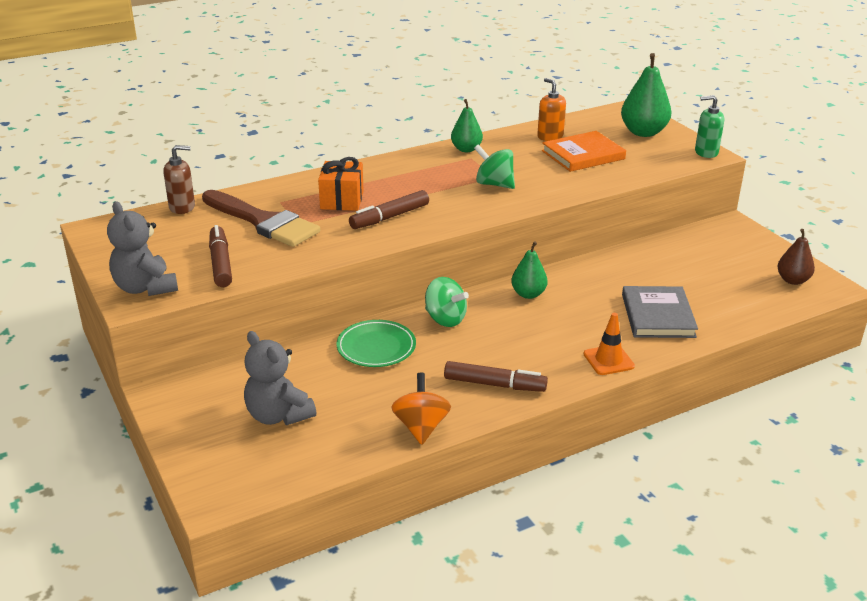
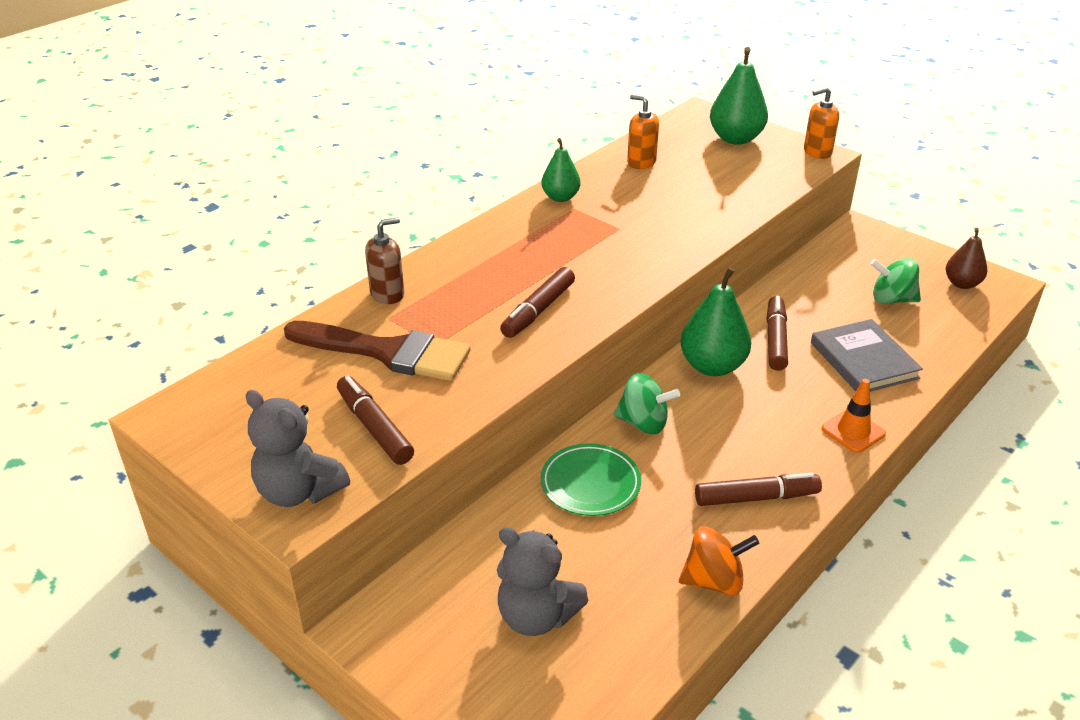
camera: 20 degrees left, 5 degrees up
(182, 207) = (265, 354): brown soap dispenser -> brown soap dispenser (387, 294)
(342, 200) = (464, 299): orange gift -> none
(421, 427) = (714, 581): orange spinning top -> orange spinning top turned 105 degrees clockwise
(494, 184) = (625, 238): green spinning top -> green spinning top (891, 299)
(528, 294) = (712, 366): green pear -> green pear, size x1.60
(583, 155) = (694, 180): orange book -> none
(594, 287) = (775, 340): none -> brown marker
(706, 152) = (817, 152): green soap dispenser -> orange soap dispenser

